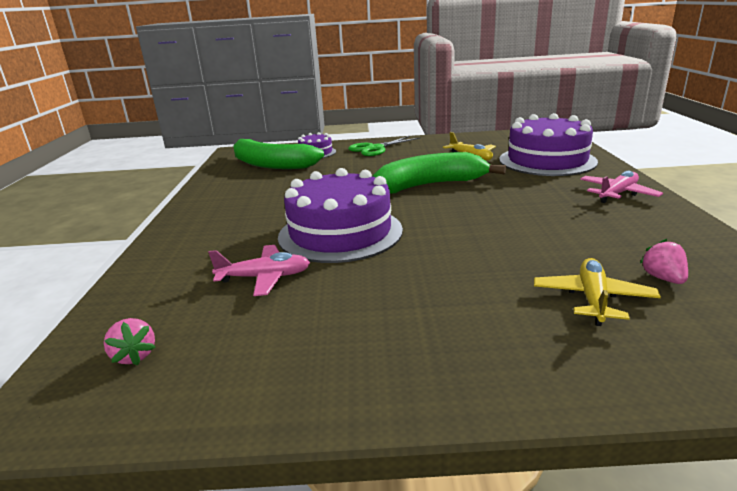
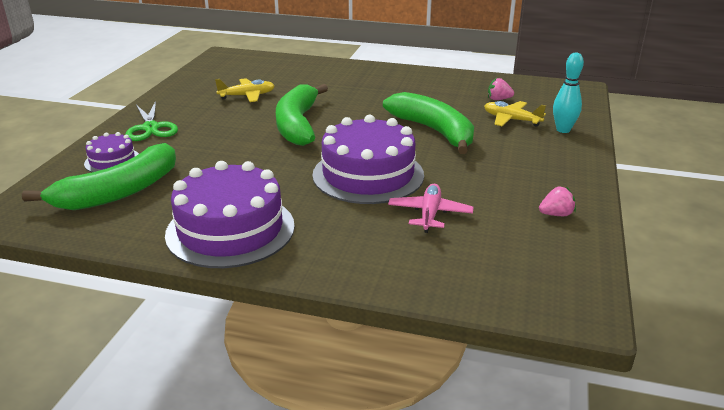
camera: 75 degrees left, 5 degrees up
(134, 356) = (522, 272): pink strawberry -> pink strawberry (556, 214)
(483, 248) = (434, 131): none -> green banana
(547, 160) = (293, 74): purple cake -> purple cake (230, 230)
(615, 357) = (563, 130): none -> turquoise bowling pin
(617, 194) = (382, 75): pink plane -> none

